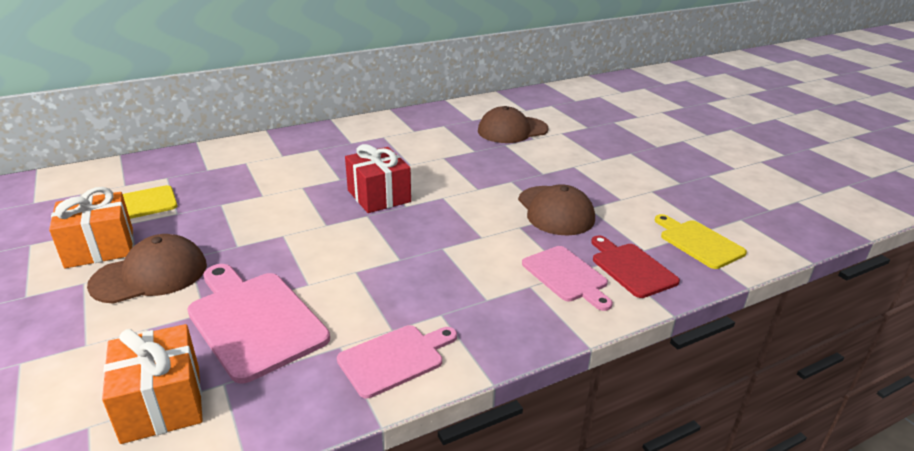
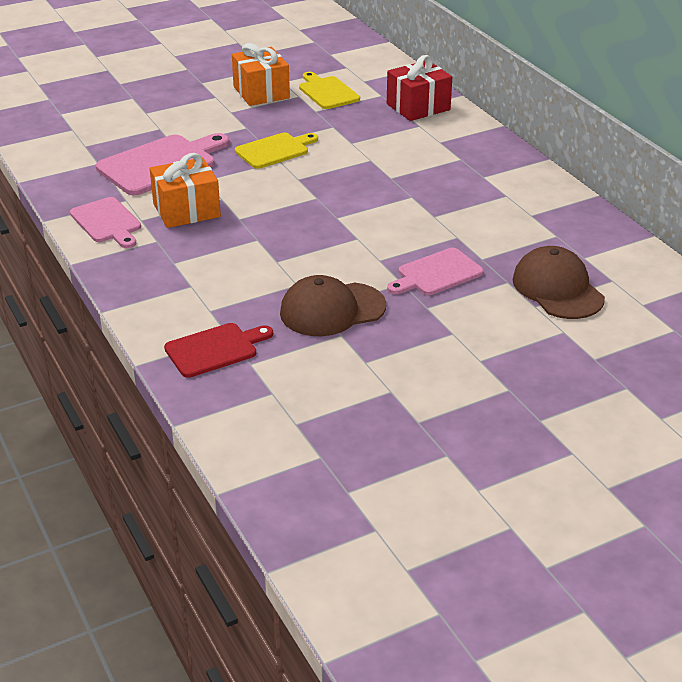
camera: 90 degrees right, 5 degrees up
(150, 275) = (222, 117): brown cap -> none
(162, 403) = (85, 146): orange gift -> orange gift (186, 210)
(379, 196) = (355, 201): red gift -> red gift (418, 107)
(566, 276) = (204, 307): pink cutting board -> pink cutting board (436, 274)
(698, 242) = (263, 407): yellow cutting board -> yellow cutting board (275, 150)

